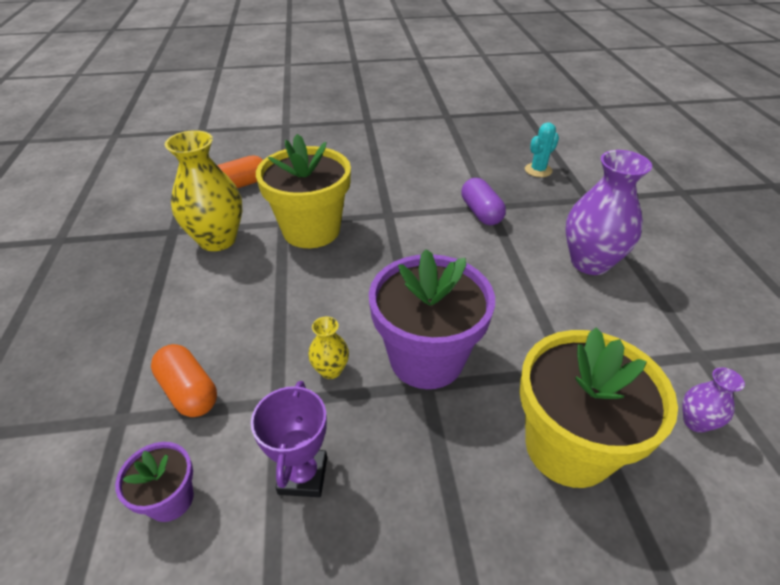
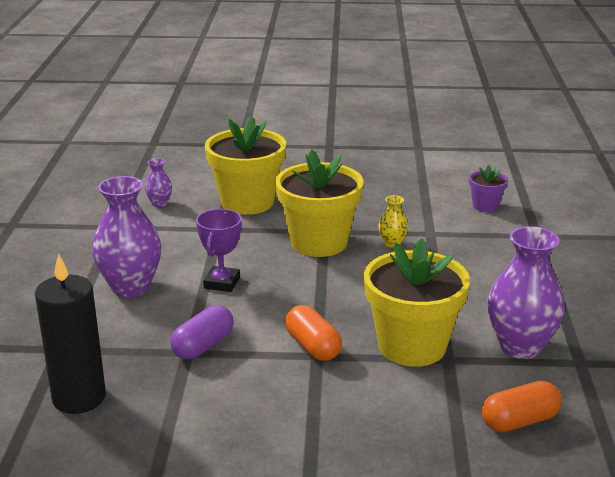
camera: 170 degrees left, 15 degrees down
(189, 391) = (495, 243): orange capsule -> orange capsule (313, 346)
(217, 240) = (520, 346): yellow vase -> purple vase
(303, 475) = (410, 207): purple trophy -> purple trophy (222, 283)
(426, 359) = (319, 242): purple flower pot -> yellow flower pot
(481, 212) = (203, 346): purple capsule -> purple capsule turned 45 degrees clockwise
(538, 170) = (79, 398): turquoise cactus -> black candle

